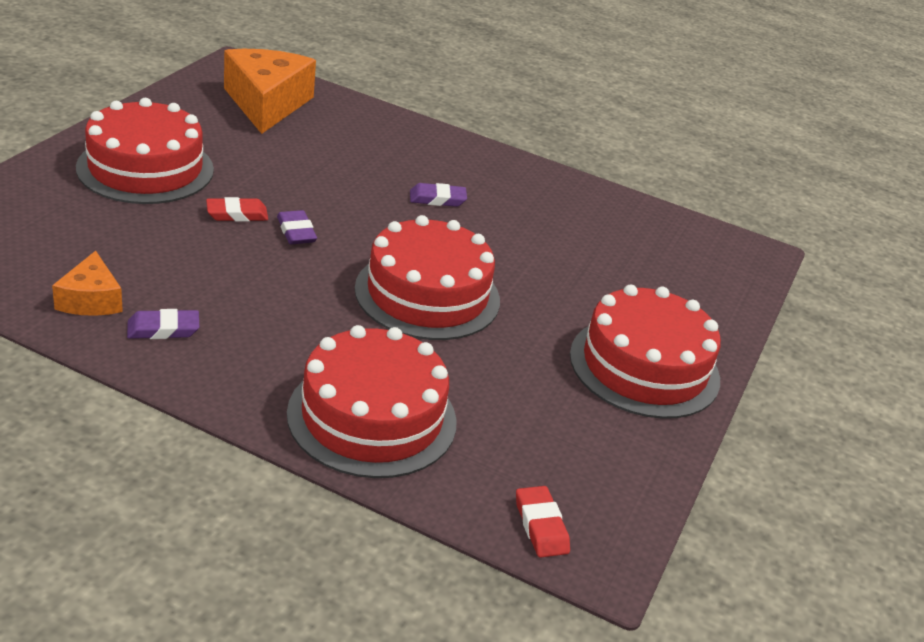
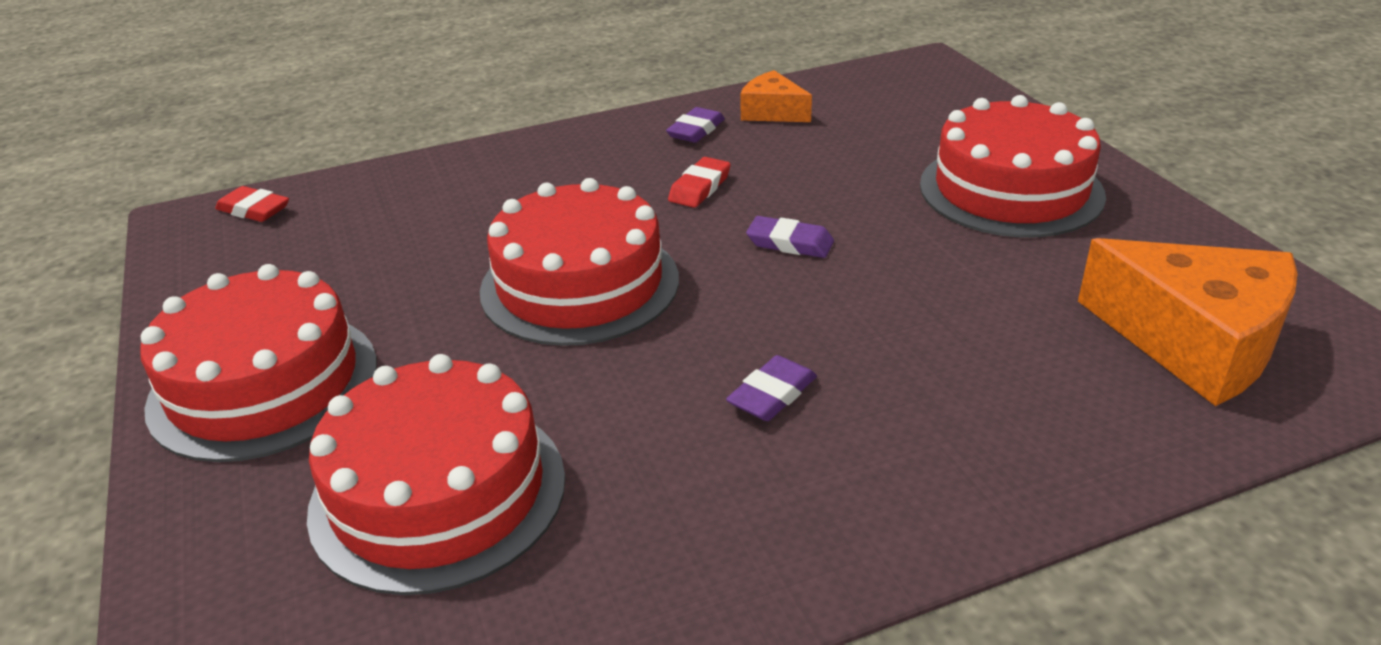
camera: 140 degrees right, 0 degrees up
(237, 214) = (860, 217): red eraser -> red eraser (699, 187)
(372, 417) = (467, 183): red cake -> red cake (438, 493)

